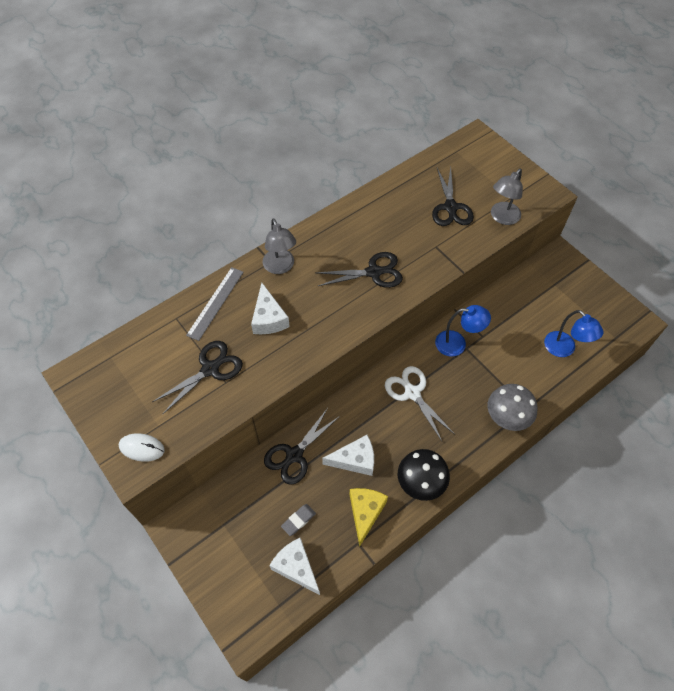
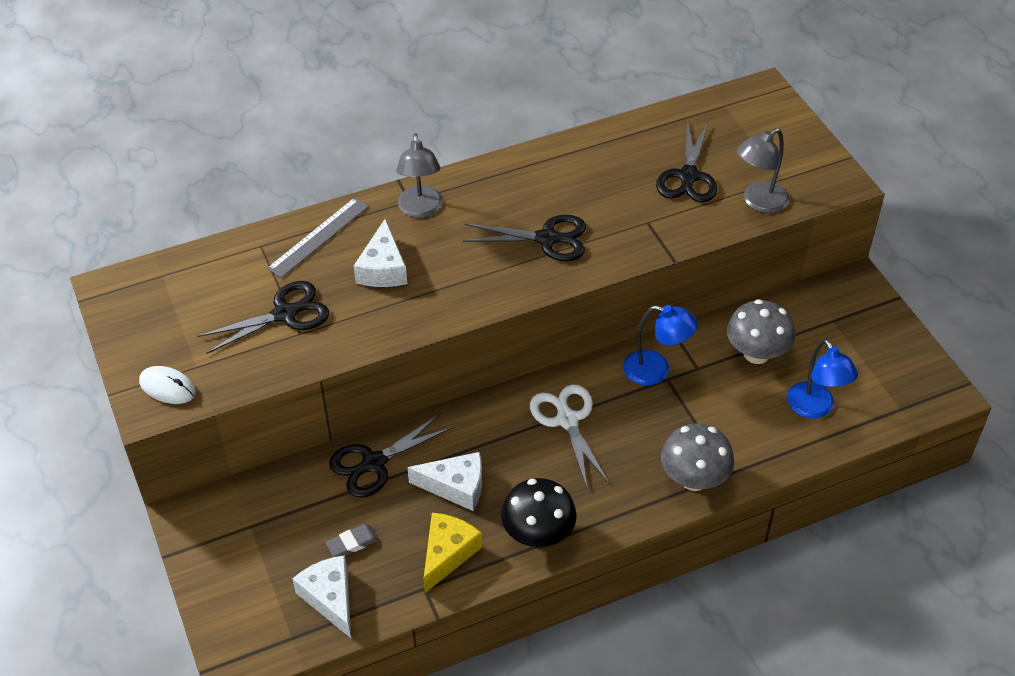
camera: 15 degrees right, 10 degrees down
(516, 318) = (756, 353): none -> grey mushroom

